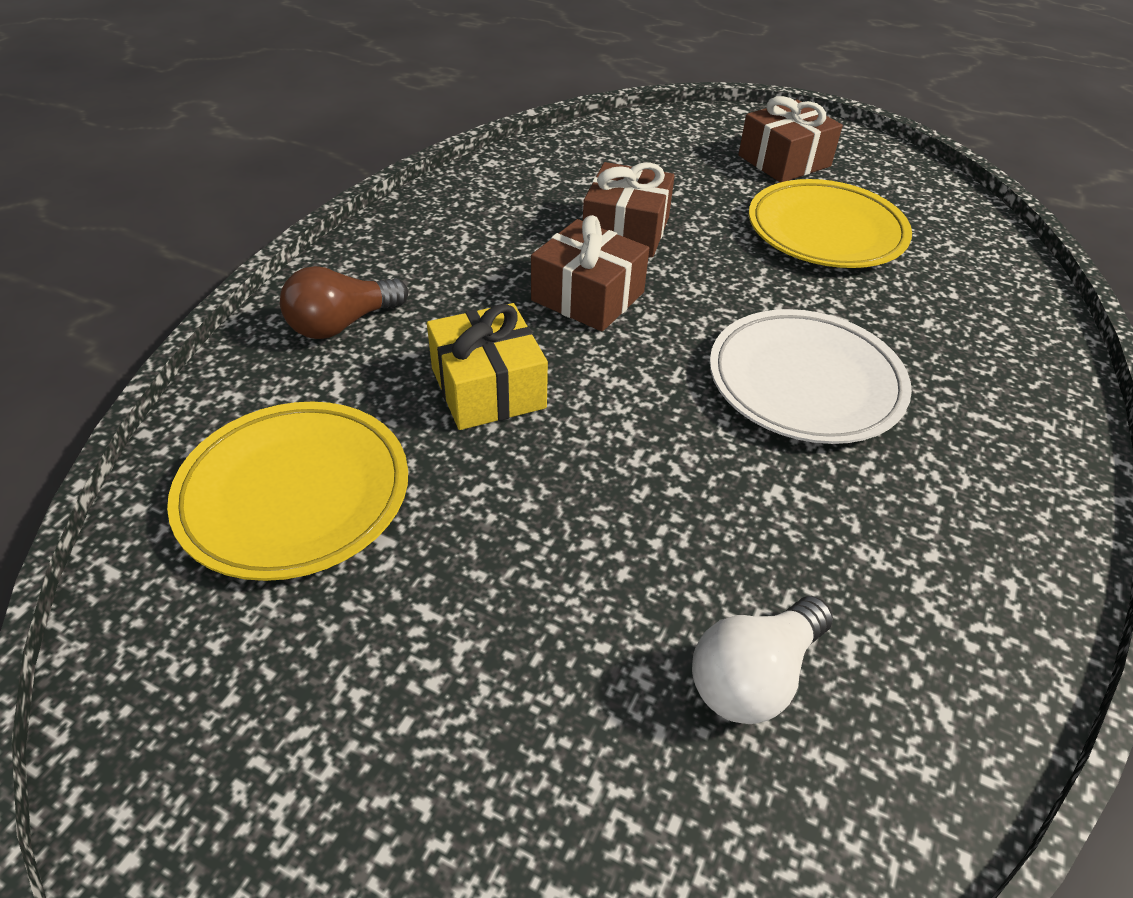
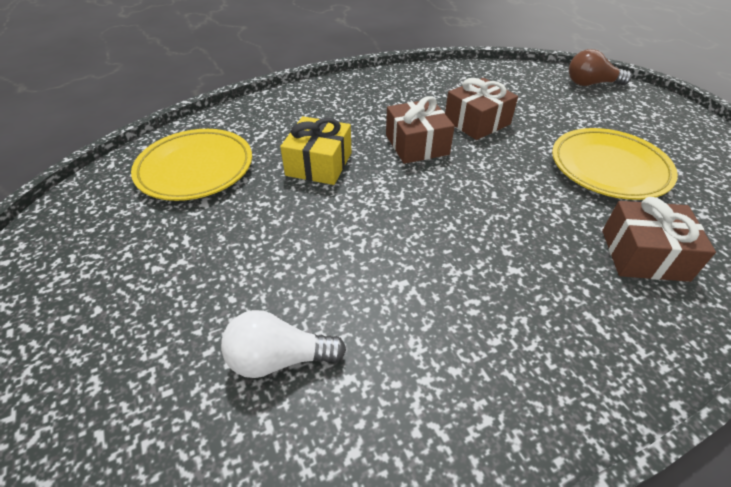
camera: 40 degrees right, 0 degrees up
(342, 324) = (291, 111): brown light bulb -> brown light bulb (590, 84)
(784, 161) = (628, 120): brown gift -> brown gift (644, 255)
(805, 383) = (489, 240): white plate -> none

